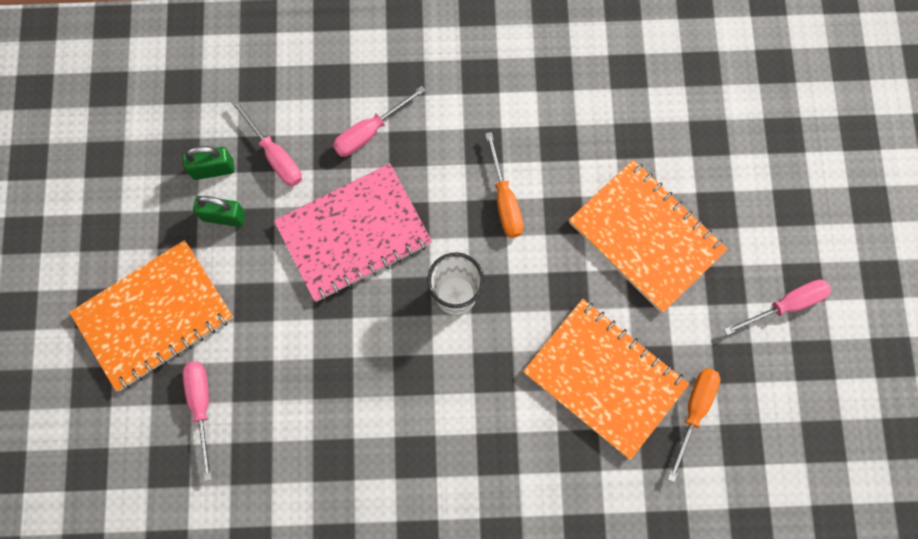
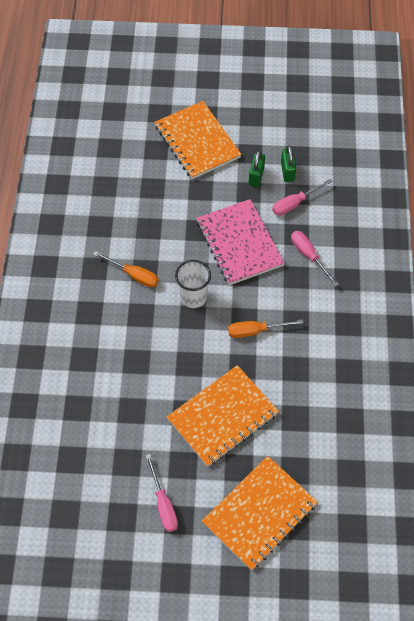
camera: 95 degrees right, 15 degrees down
(201, 406) = (141, 163): pink screwdriver -> none
(604, 378) = (127, 379): orange notebook -> orange notebook (259, 513)
(694, 411) = (98, 431): orange screwdriver -> orange screwdriver (133, 275)

